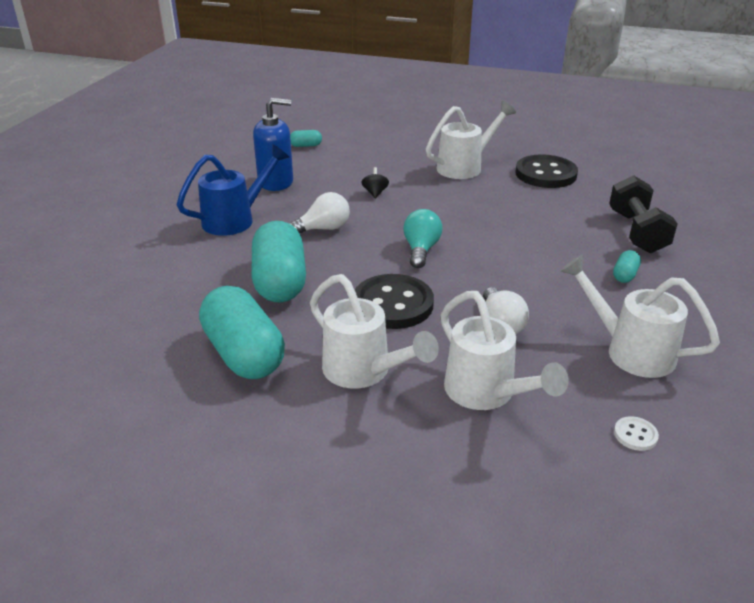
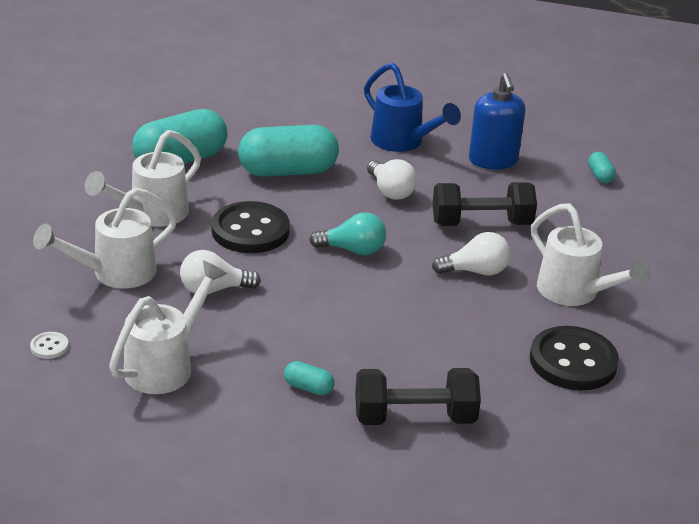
camera: 85 degrees right, 0 degrees up
(375, 193) = (481, 223): black spinning top -> black dumbbell
(444, 199) = (475, 271): none -> white light bulb

